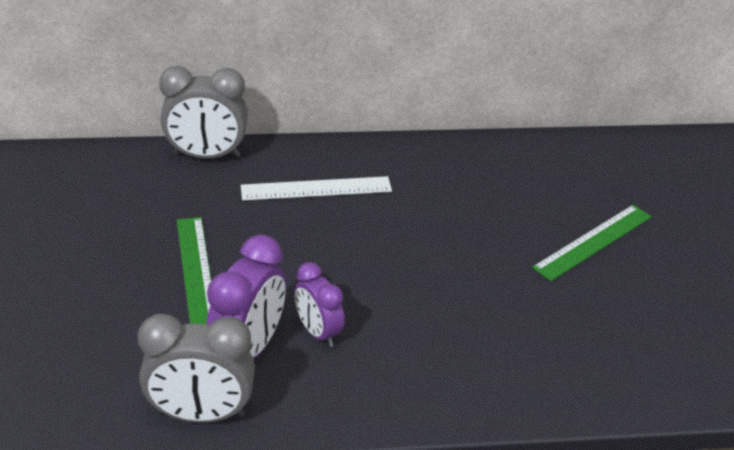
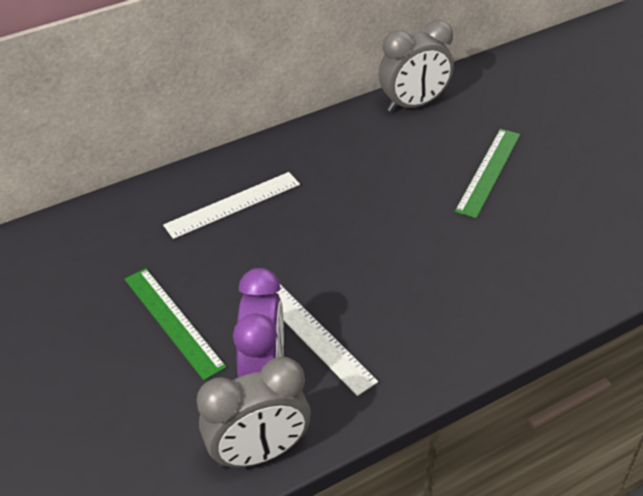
camera: 20 degrees left, 5 degrees up
(206, 155) = (114, 207): grey clock -> grey clock (414, 104)
(318, 332) = (315, 336): purple clock -> white ruler

